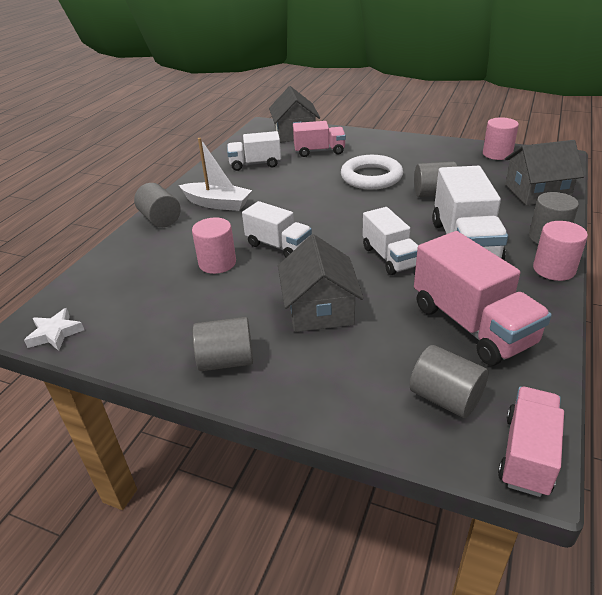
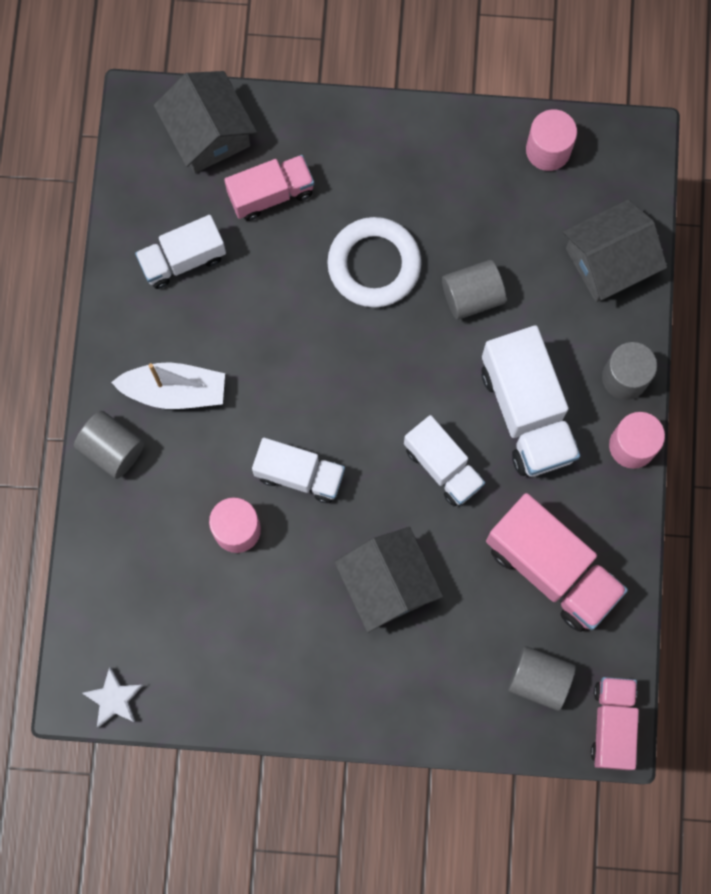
camera: 20 degrees left, 40 degrees up
(226, 361) = (318, 688): grey cylinder -> none

